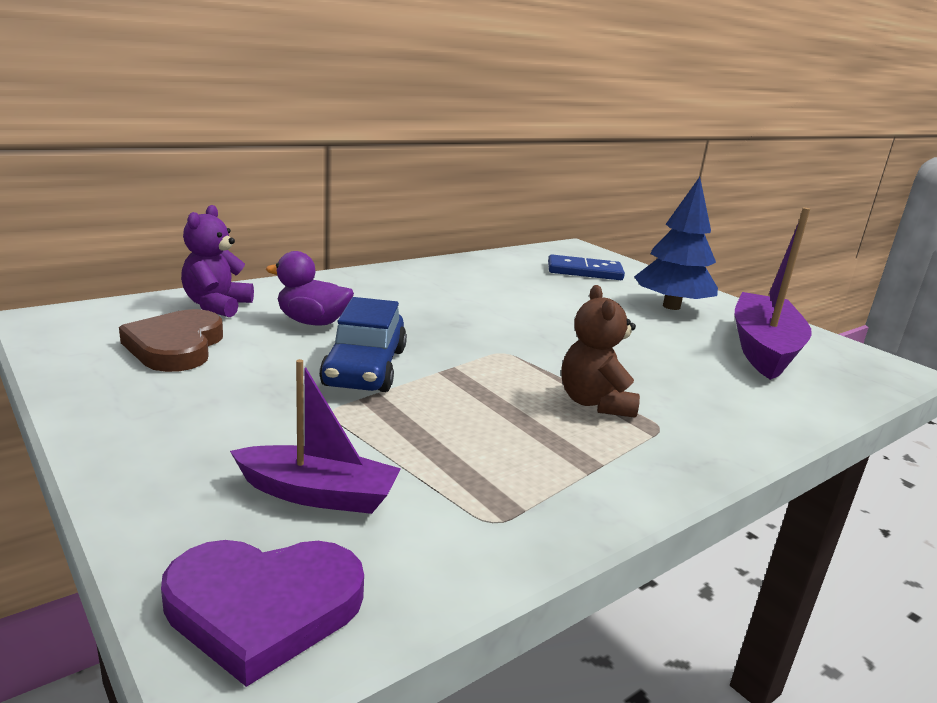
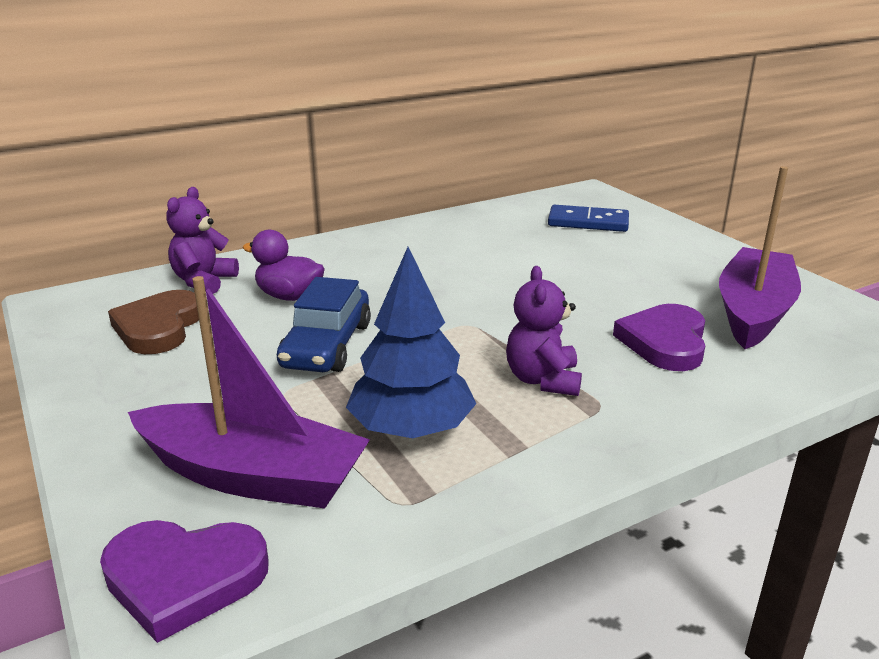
camera: 10 degrees right, 5 degrees up
(318, 494) = (252, 476): purple boat -> purple boat, size x1.67
(595, 403) = (543, 380): brown teddy bear -> purple teddy bear
(671, 306) = (669, 262): blue tree -> blue tree (412, 429)
(696, 372) = (664, 342): none -> purple heart

